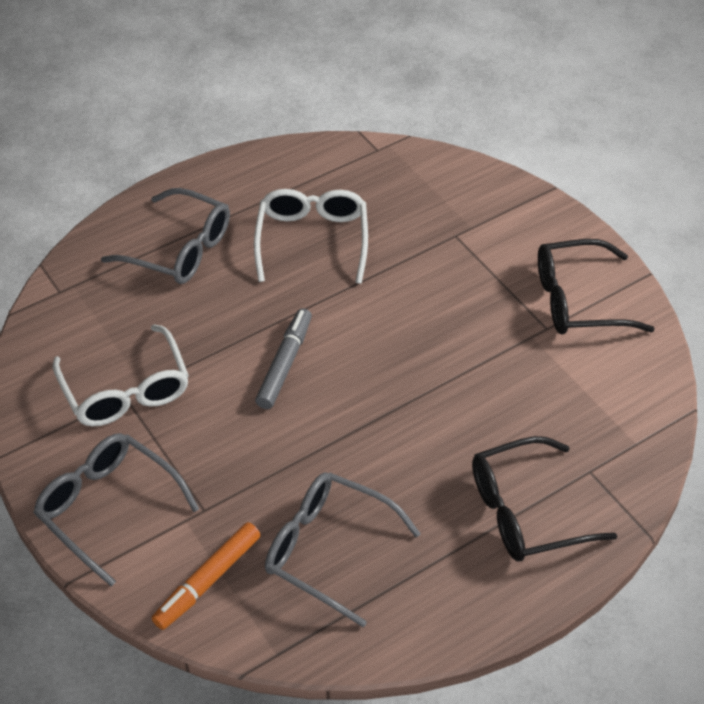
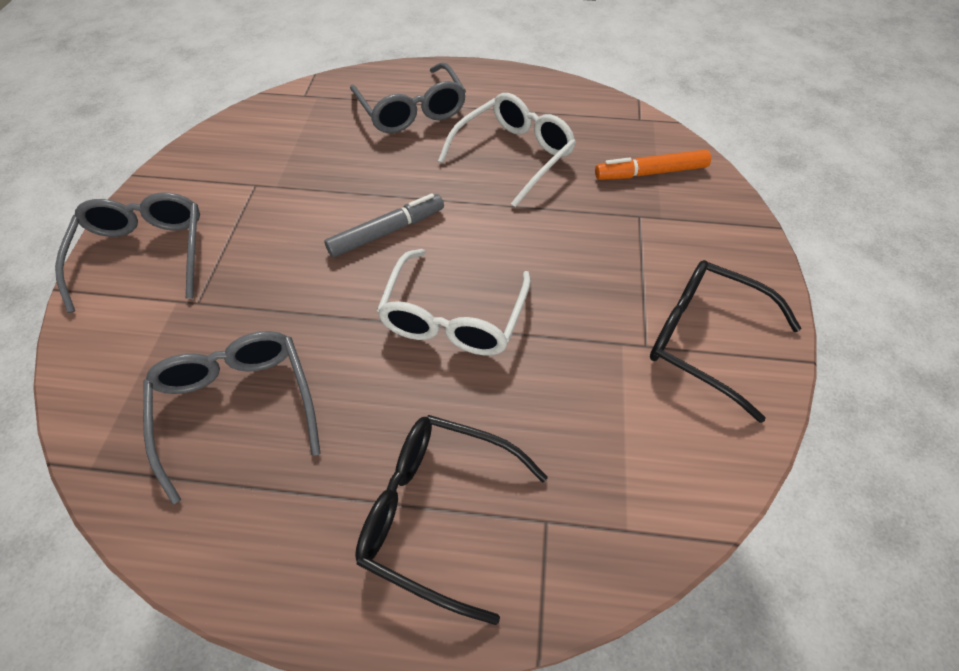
camera: 40 degrees right, 5 degrees up
(126, 390) = (260, 181): white glasses -> white glasses (453, 317)
(207, 581) = (128, 361): orange marker -> orange marker (650, 173)

